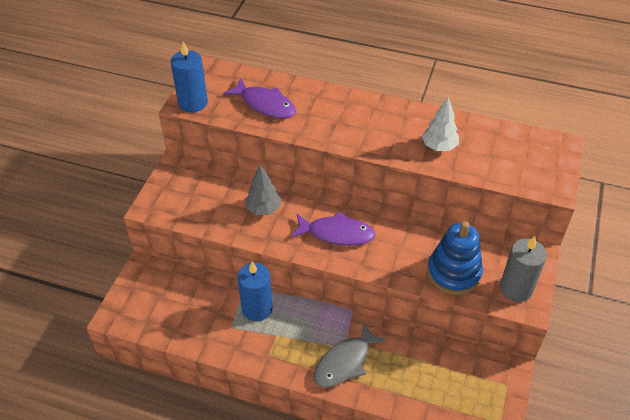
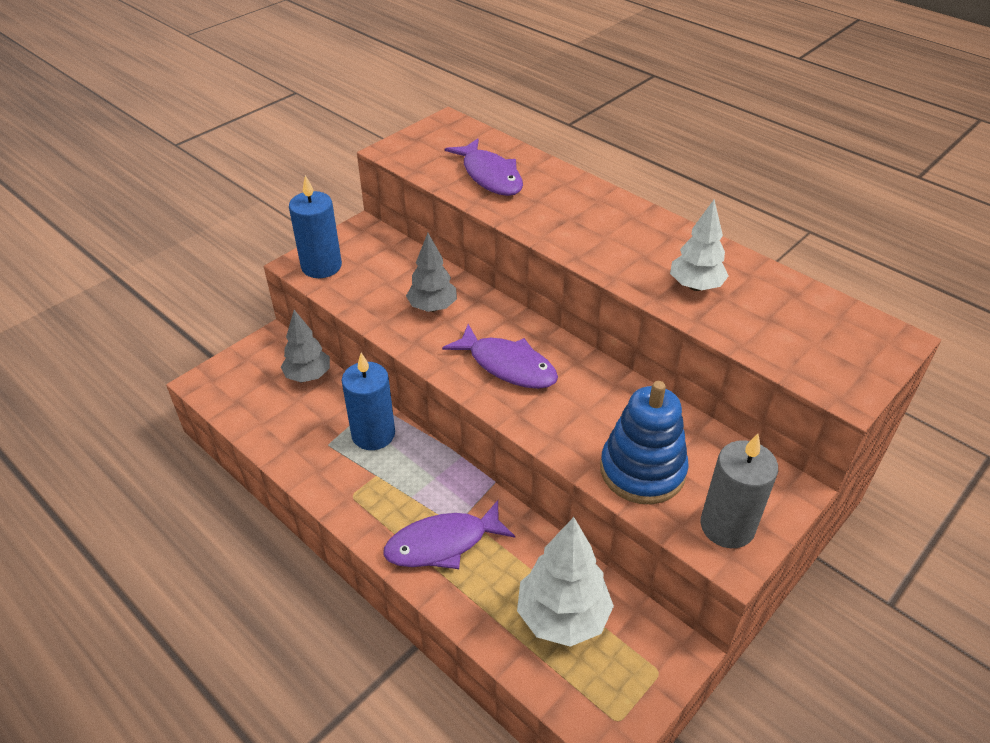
camera: 25 degrees right, 5 degrees down
(186, 284) = (308, 376): none -> grey tree
(193, 103) = (403, 152): blue candle -> blue candle (321, 266)
(345, 362) = (442, 543): grey fish -> purple fish
(438, 377) = (562, 617): none -> white tree

